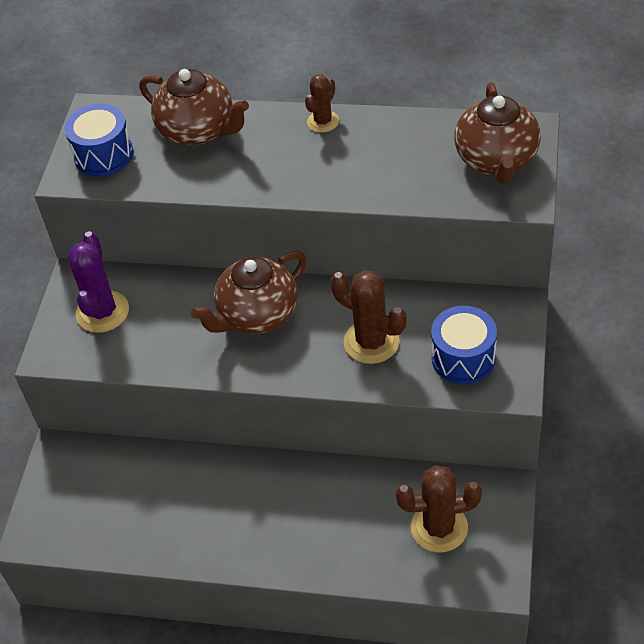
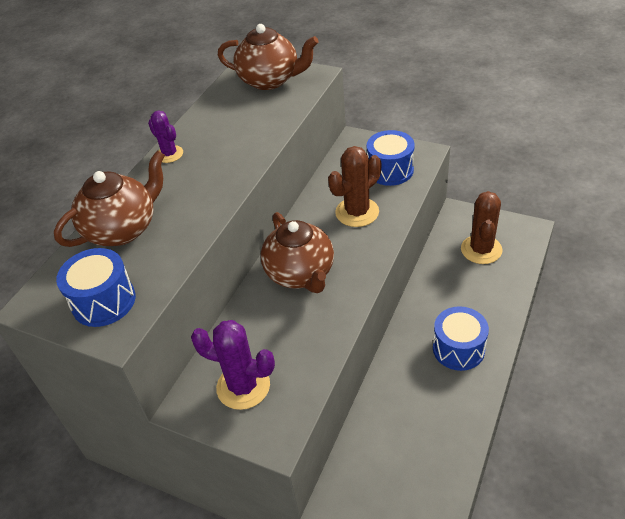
camera: 75 degrees left, 5 degrees down
(264, 526) = (458, 349): none -> blue drum
(323, 121) = (169, 154): brown cactus -> purple cactus

